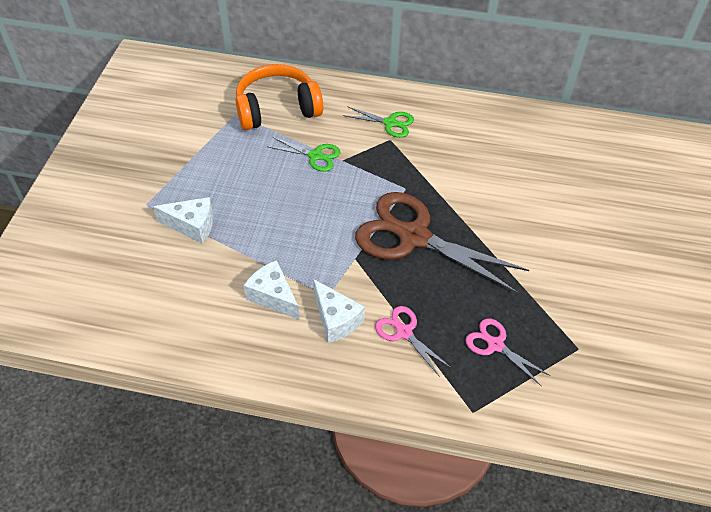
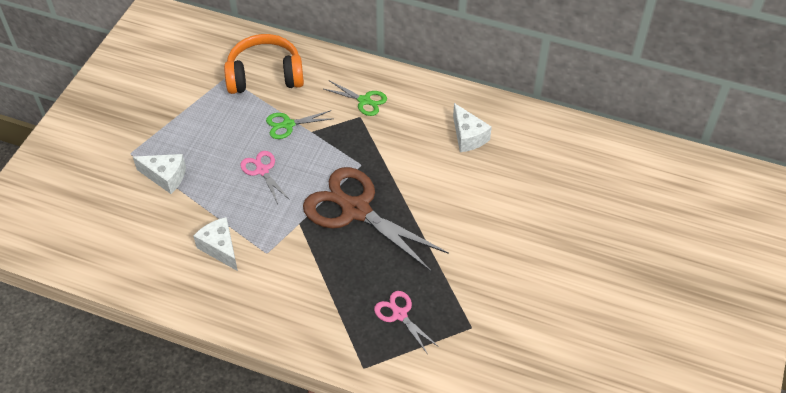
camera: 10 degrees right, 0 degrees up
(315, 156) = (288, 124): green scissors -> green scissors turned 135 degrees clockwise
(336, 319) = (269, 275): white cheese -> white cheese (468, 136)
(404, 332) = (324, 293): pink scissors -> pink scissors (262, 170)

